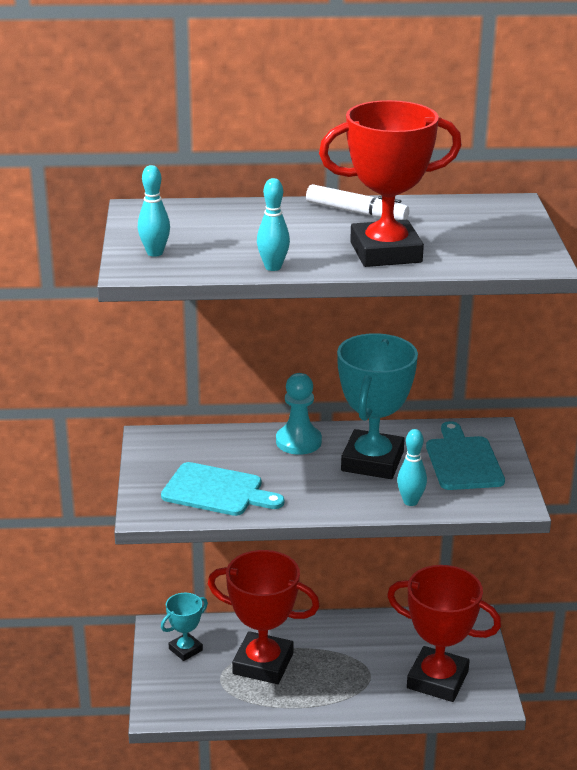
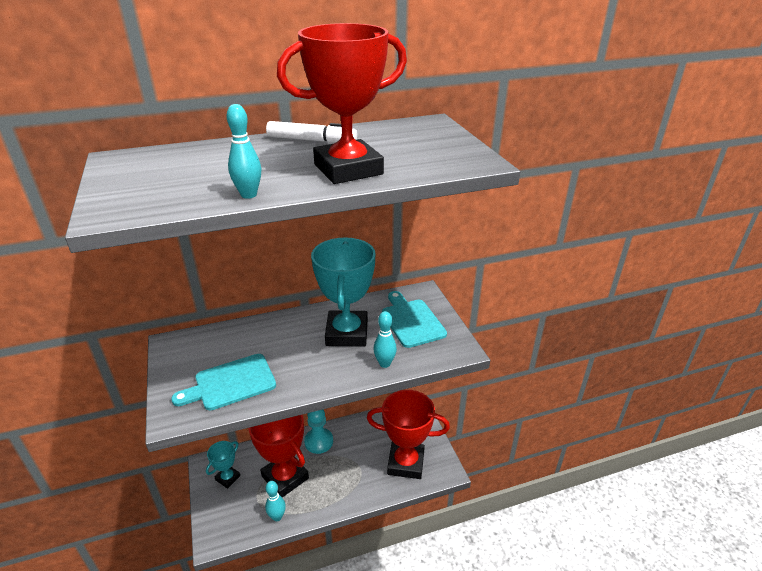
camera: 15 degrees left, 5 degrees up
(155, 253) = (129, 195): turquoise bowling pin -> turquoise bowling pin (277, 517)
(217, 491) = (231, 383): turquoise cutting board -> turquoise cutting board turned 150 degrees clockwise
(263, 663) = (285, 477): red trophy -> red trophy turned 45 degrees clockwise
(298, 442) = (288, 326): turquoise pawn -> turquoise pawn (319, 441)

